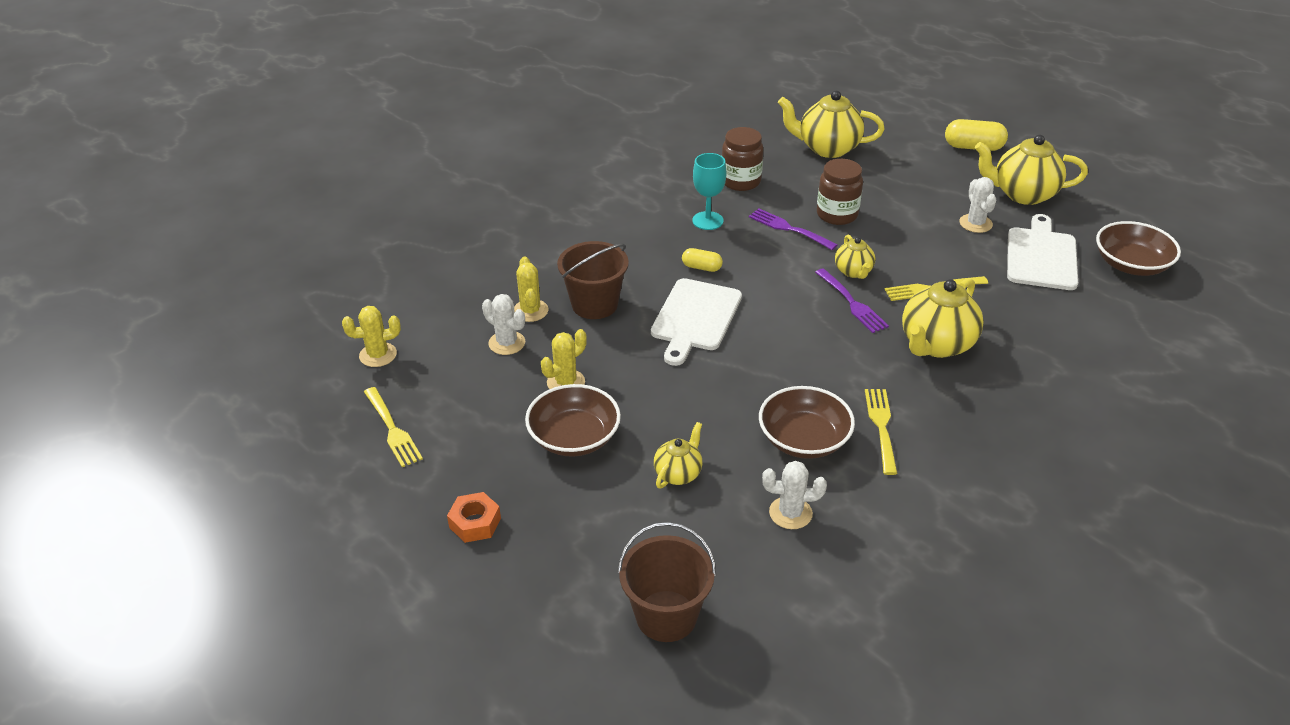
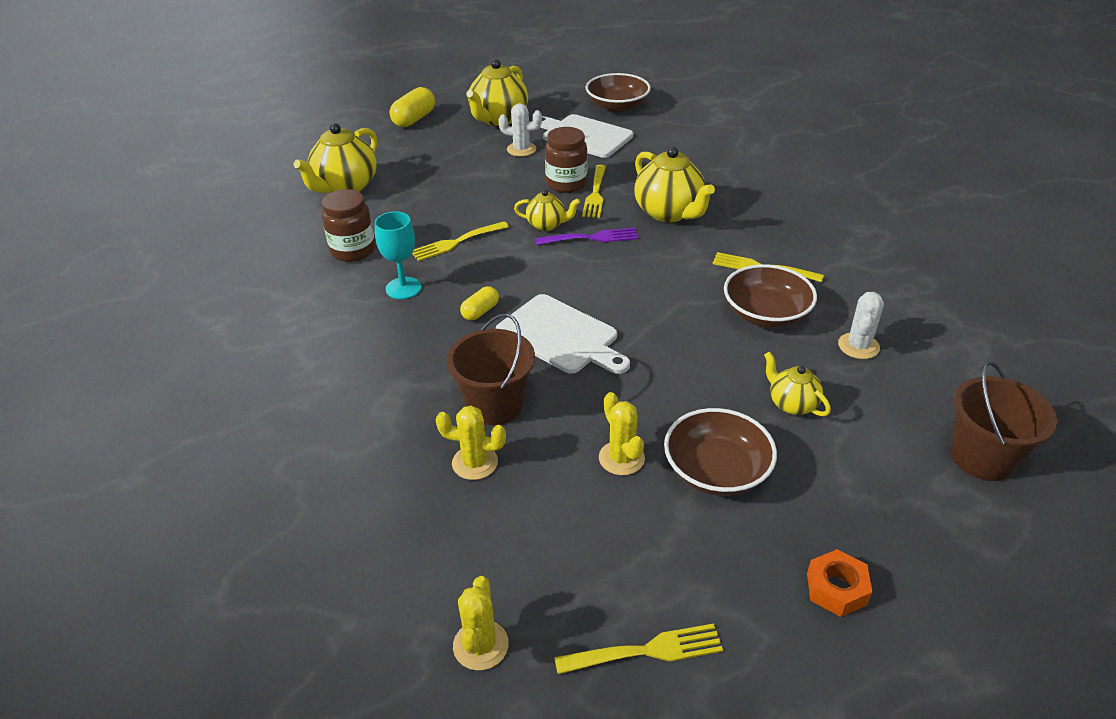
camera: 70 degrees left, 0 degrees up
(507, 343) = (525, 497): white cactus -> none
(790, 229) = (457, 242): purple fork -> yellow fork
(837, 215) = (455, 210): brown jar -> brown jar (566, 183)

